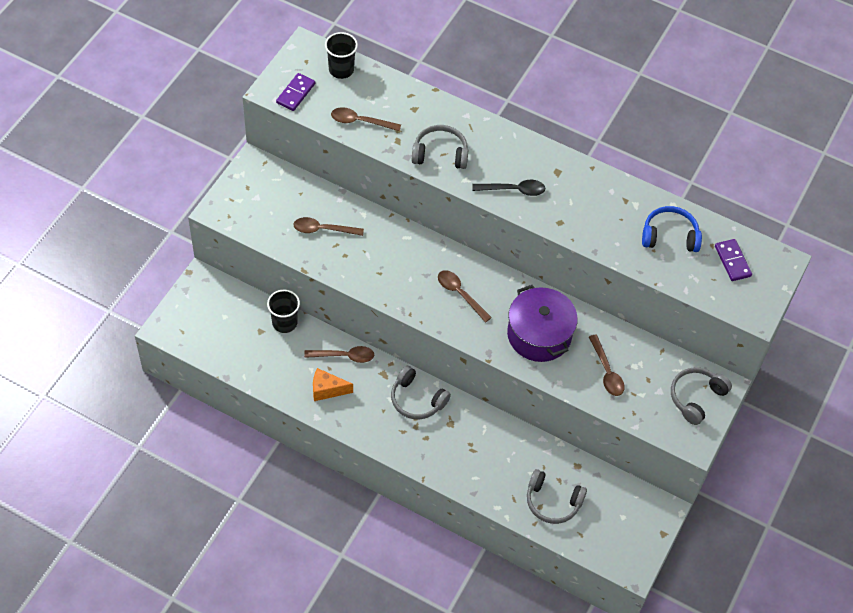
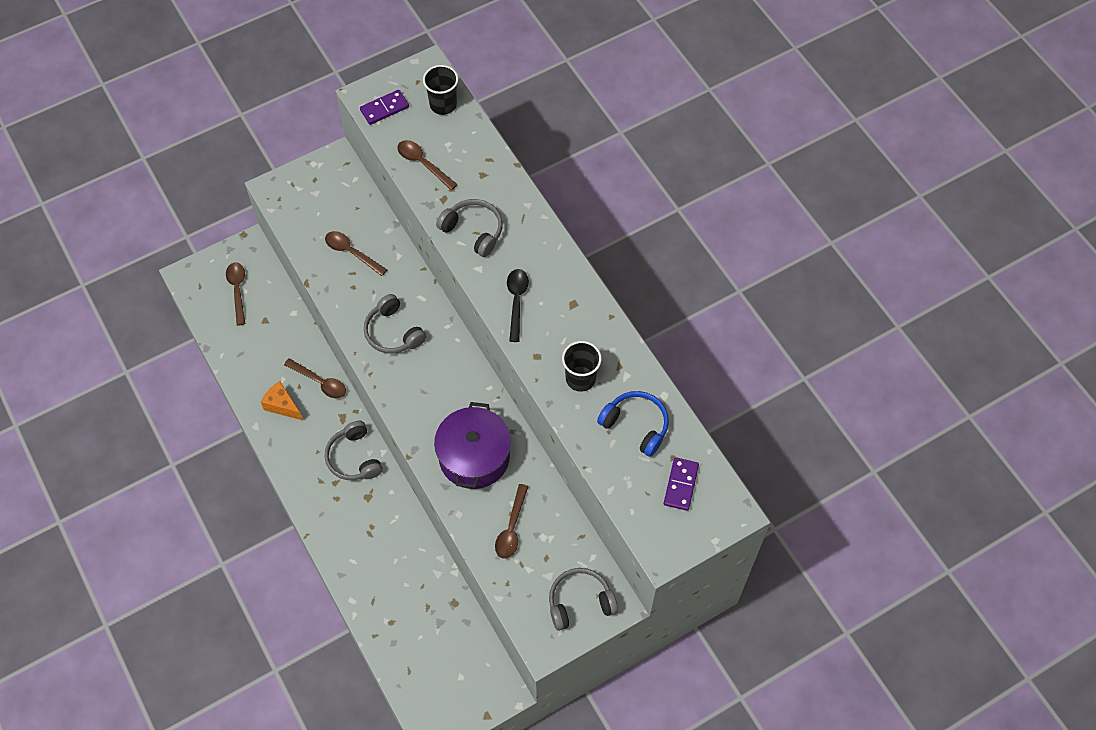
camera: 35 degrees right, 5 degrees up
(284, 323) = (291, 323): black cup -> black cup (580, 378)
(460, 294) = (430, 378): brown spoon -> brown spoon (237, 290)
(514, 190) = (516, 301): black spoon -> black spoon turned 120 degrees counterclockwise
(552, 502) = (406, 624): grey headphones -> grey headphones (393, 332)

